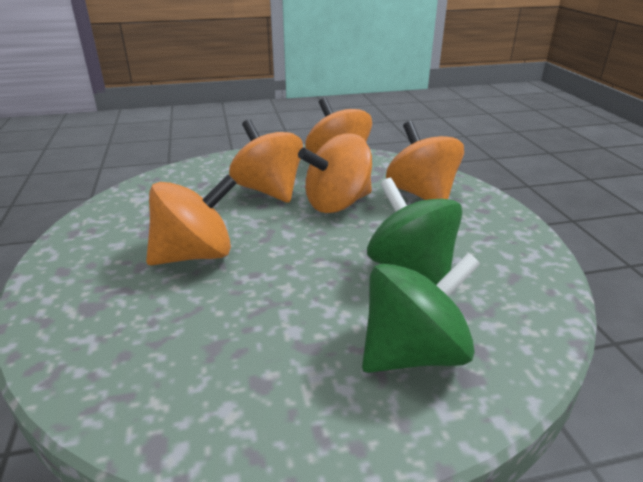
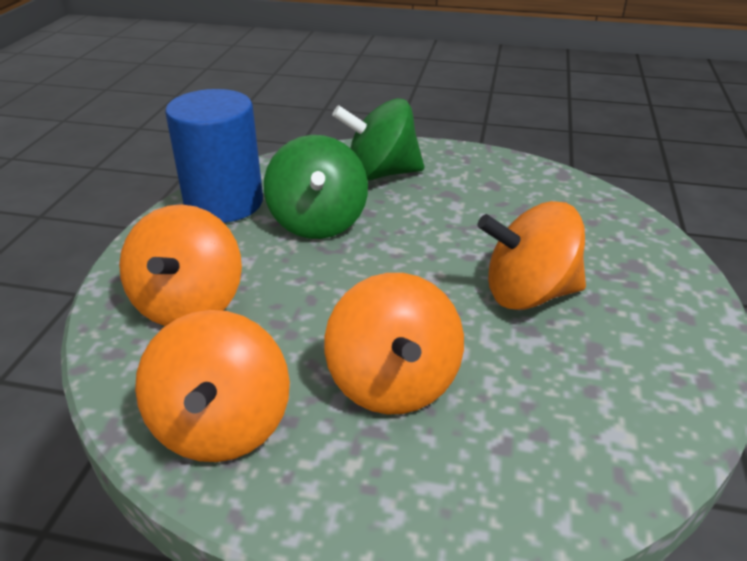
camera: 155 degrees left, 5 degrees up
(337, 203) = (314, 322): orange spinning top -> none
(515, 263) = (224, 203): none -> blue cylinder

